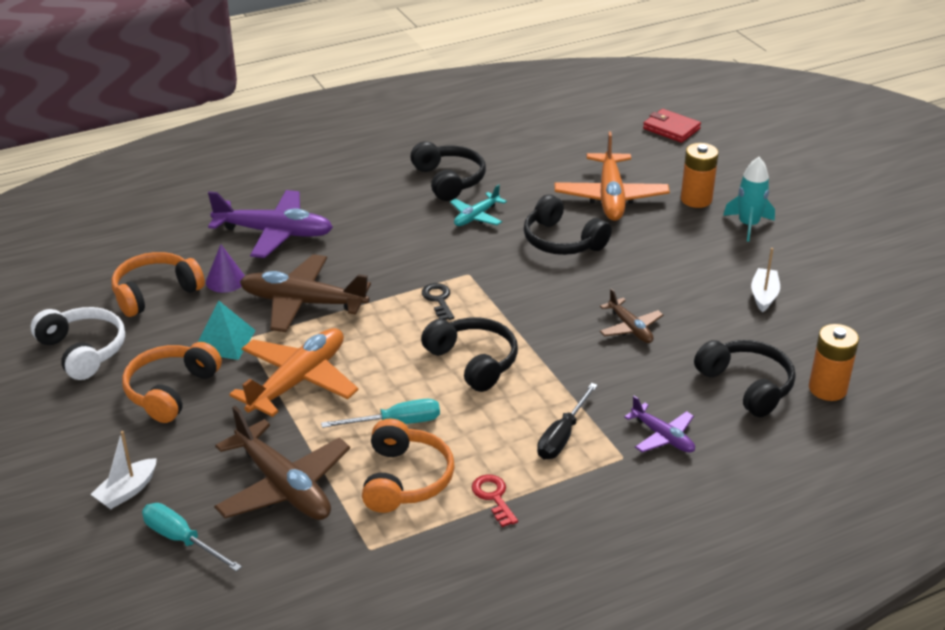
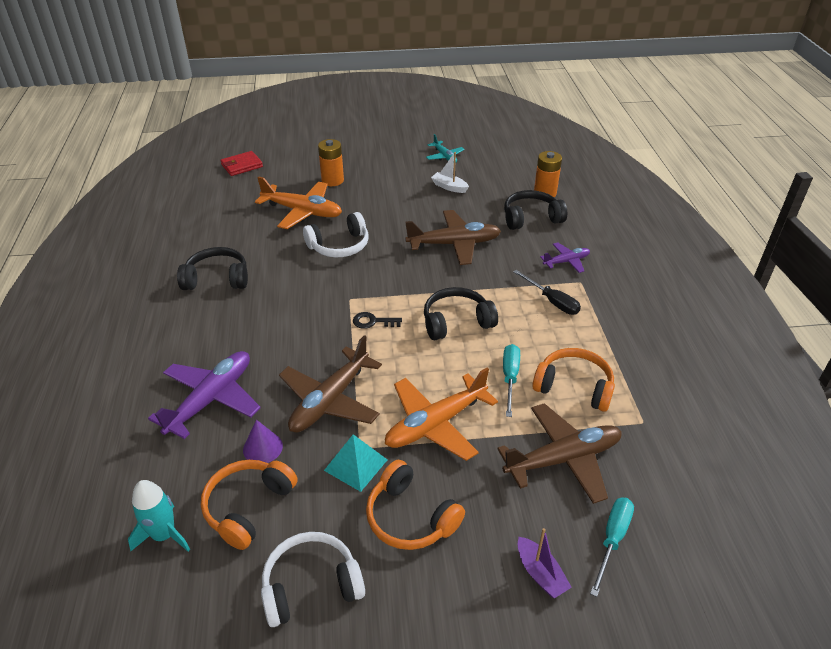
camera: 70 degrees left, 5 degrees up
(127, 491) = (540, 573): white boat -> purple boat
(155, 293) = (248, 507): orange headphones -> orange headphones turned 45 degrees clockwise
(182, 540) = (612, 540): turquoise screwdriver -> turquoise screwdriver turned 150 degrees clockwise
(298, 381) = (435, 424): orange plane -> orange plane turned 90 degrees counterclockwise
(476, 216) = (278, 277): turquoise plane -> turquoise plane (444, 157)
(493, 497) = (603, 347): red key -> none
(562, 241) = (339, 246): black headphones -> white headphones
(630, 328) = (454, 244): brown plane -> brown plane, size x1.85
(748, 225) = (375, 171): turquoise rocket -> turquoise rocket (164, 535)

